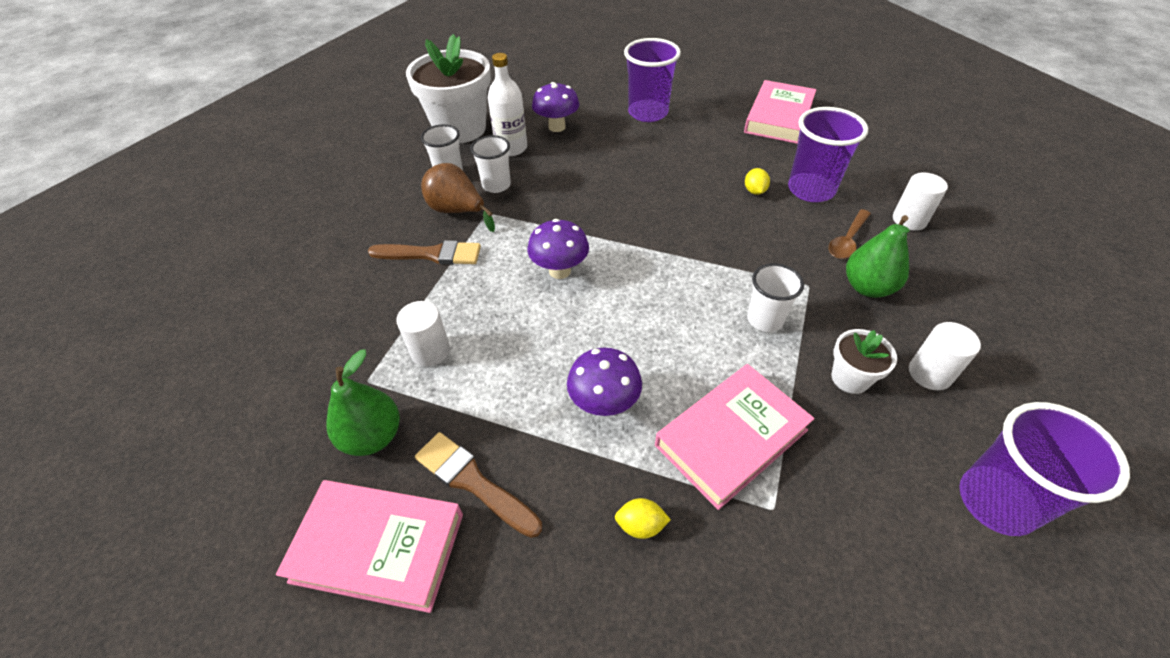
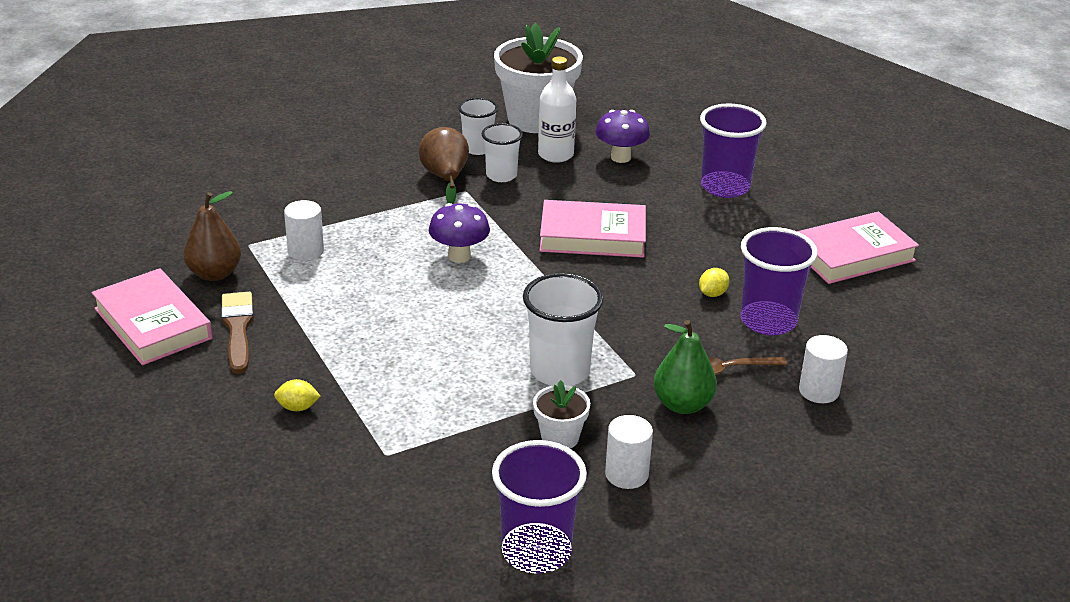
camera: 40 degrees right, 15 degrees down
(373, 436) = (214, 274): green pear -> brown pear
(431, 254) = (386, 196): brown brush -> none
(604, 404) = (368, 343): purple mushroom -> none
(640, 525) = (297, 407): yellow lemon -> yellow lemon turned 45 degrees counterclockwise
(731, 438) = (419, 410): pink book -> pink book (592, 236)
(765, 319) = (559, 371): white cup -> white cup, size x1.58

